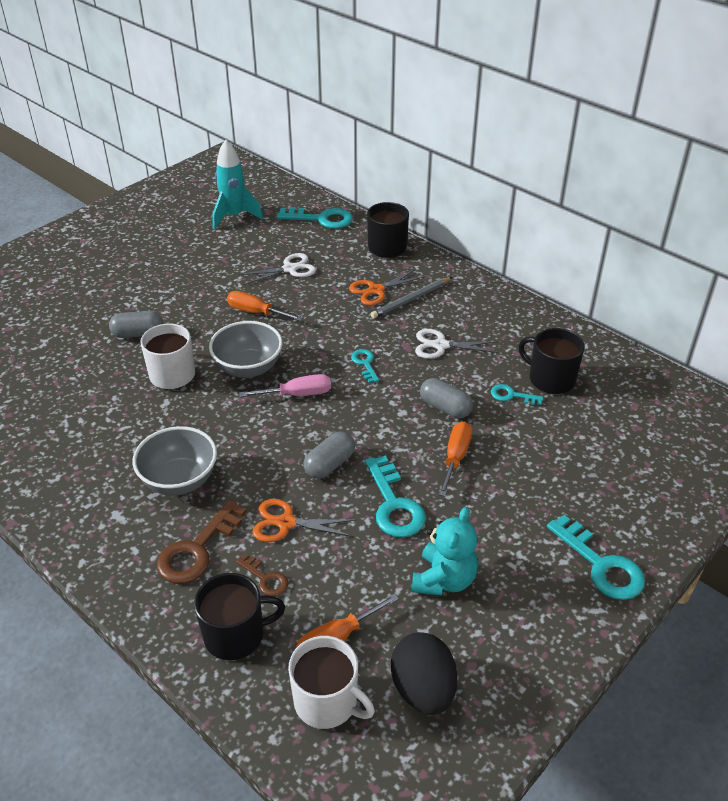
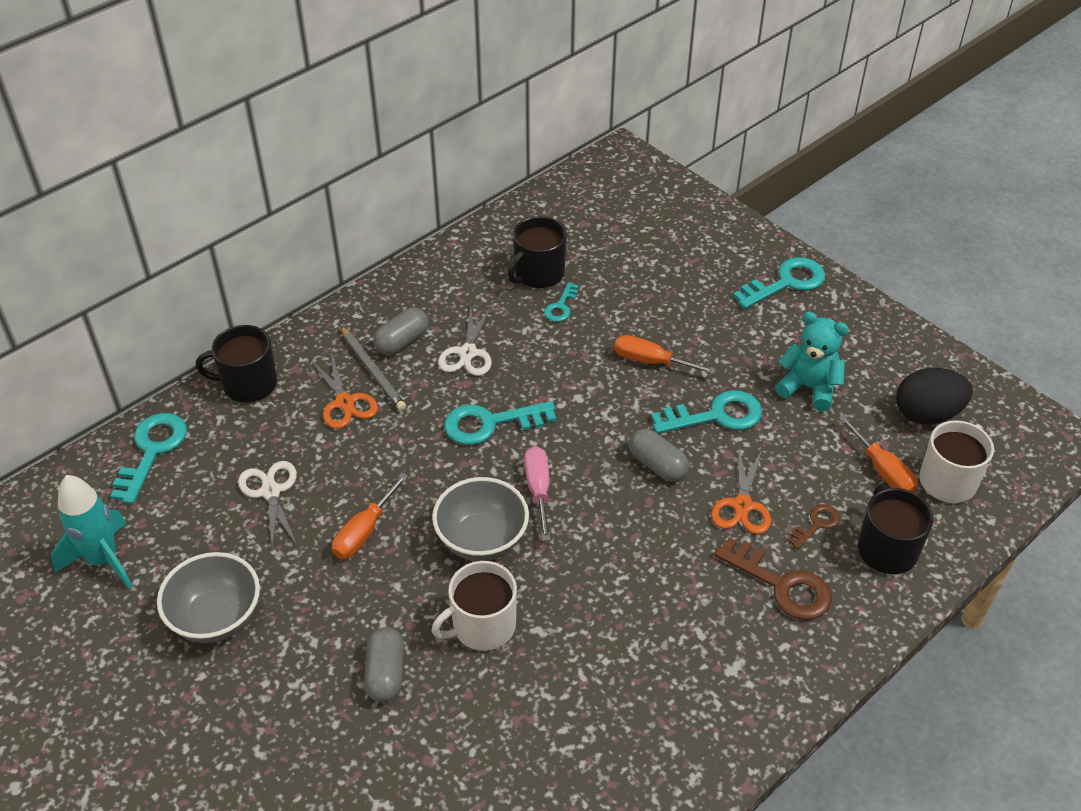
camera: 85 degrees left, 5 degrees up
(179, 480) = (678, 607): grey bowl -> grey bowl (216, 618)
(365, 364) = (490, 423): turquoise key -> turquoise key, size x1.83
(445, 407) = (574, 361): grey capsule -> grey capsule (402, 341)

